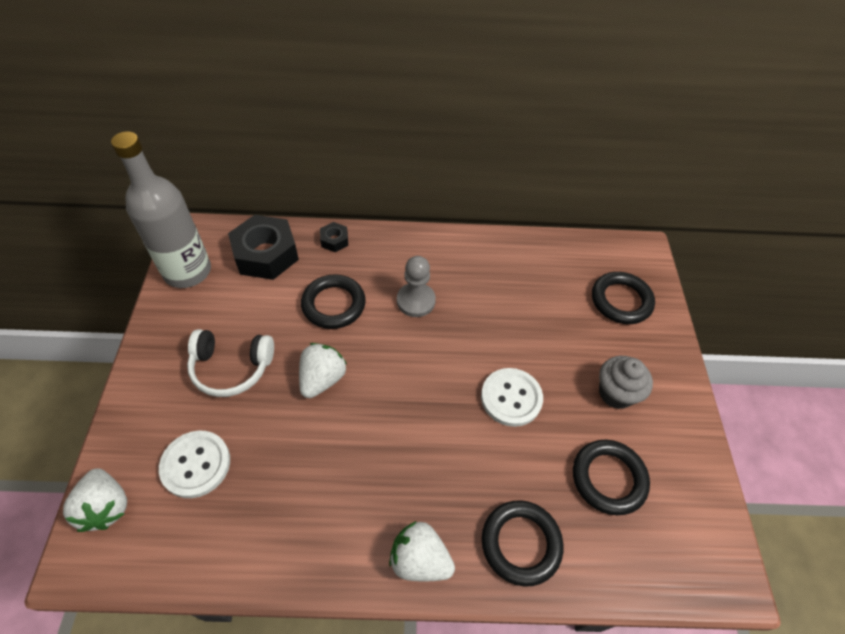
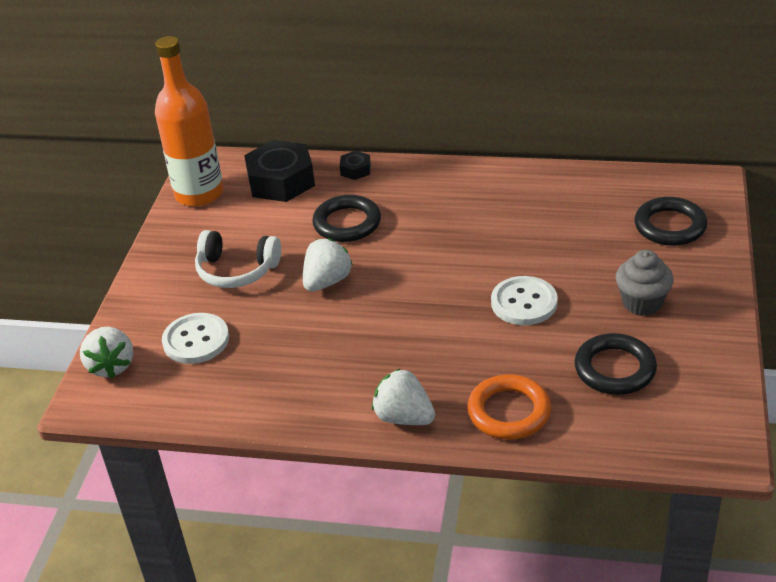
camera: 15 degrees right, 15 degrees down
(187, 271) = (199, 194): grey bottle -> orange bottle
(416, 301) = (436, 222): grey pawn -> none
(521, 543) = (509, 412): black ring -> orange ring

